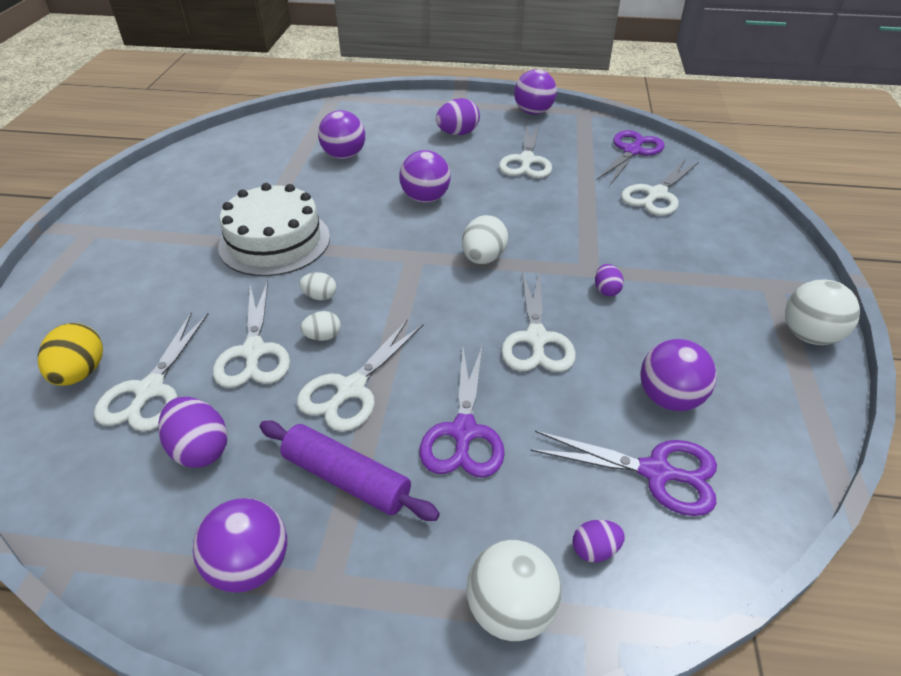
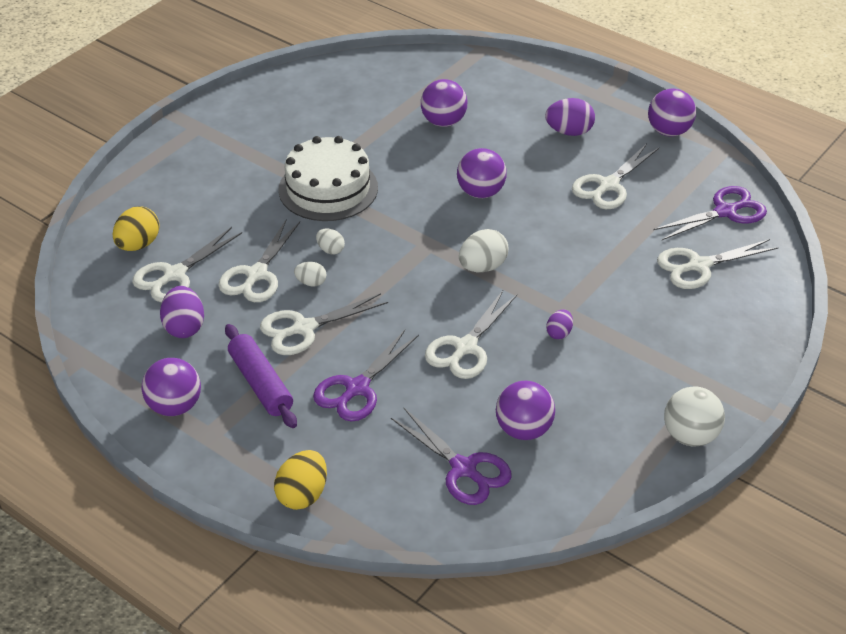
camera: 30 degrees right, 0 degrees up
(510, 609) = (302, 495): white ball -> yellow egg
(595, 550) = (380, 490): purple egg -> none

